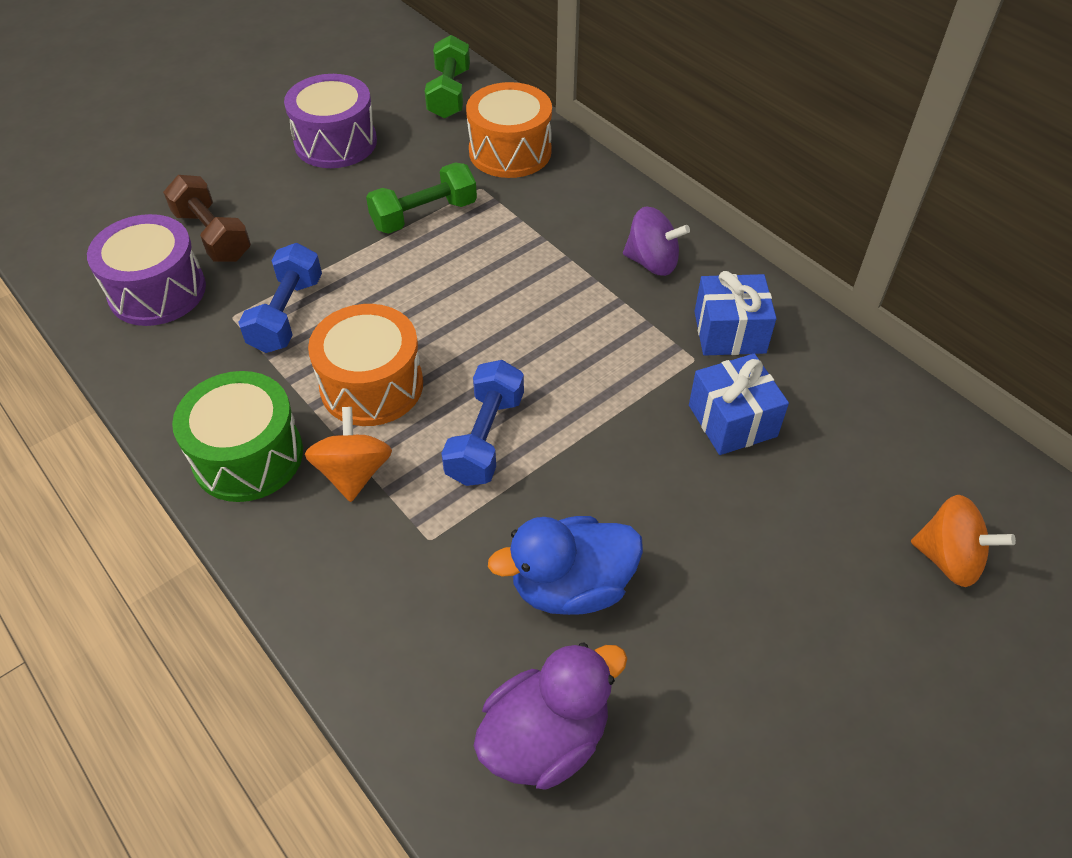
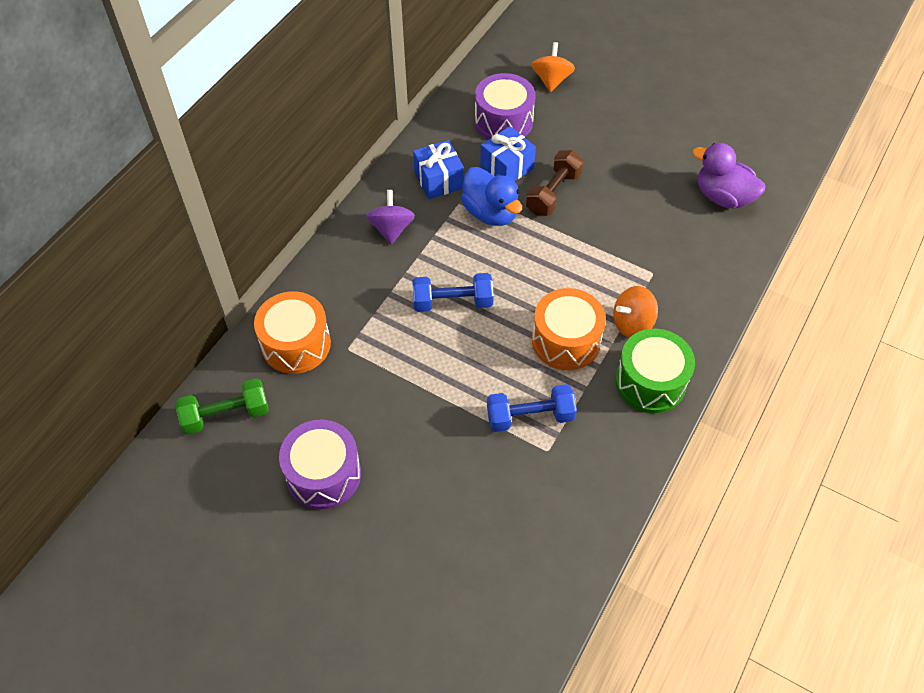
camera: 110 degrees left, 5 degrees up
(157, 291) = (547, 515): purple drum -> purple drum (503, 121)
(213, 236) = (473, 509): brown dumbbell -> brown dumbbell (553, 193)
(424, 215) = (393, 373): green dumbbell -> none
(485, 438) = (575, 270): blue dumbbell -> blue dumbbell (452, 302)
(571, 586) = (645, 208): blue duck -> blue duck (490, 213)

